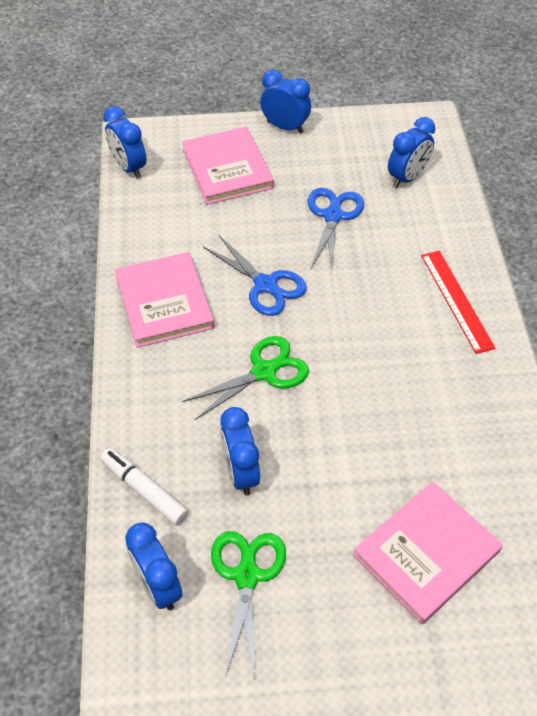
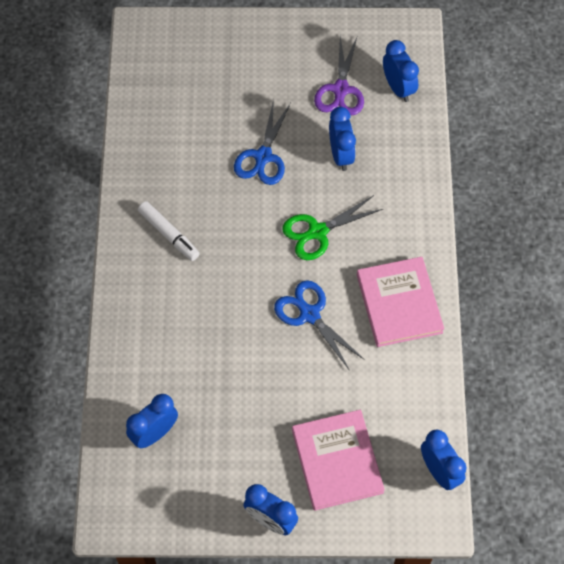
camera: 175 degrees left, 10 degrees up
(144, 490) = (410, 148): white marker -> white marker (169, 234)
(247, 576) = (340, 89): green scissors -> purple scissors
(333, 216) = (238, 388): blue scissors -> blue scissors (263, 156)
(426, 553) = (221, 94): pink book -> none
(456, 300) = (146, 285): red ruler -> none

